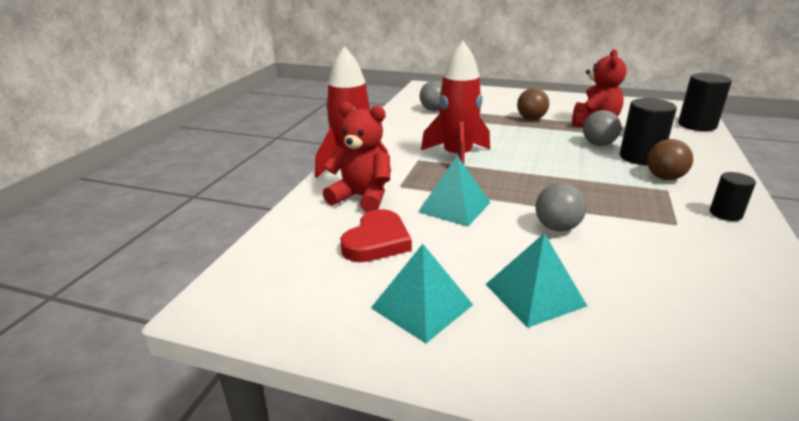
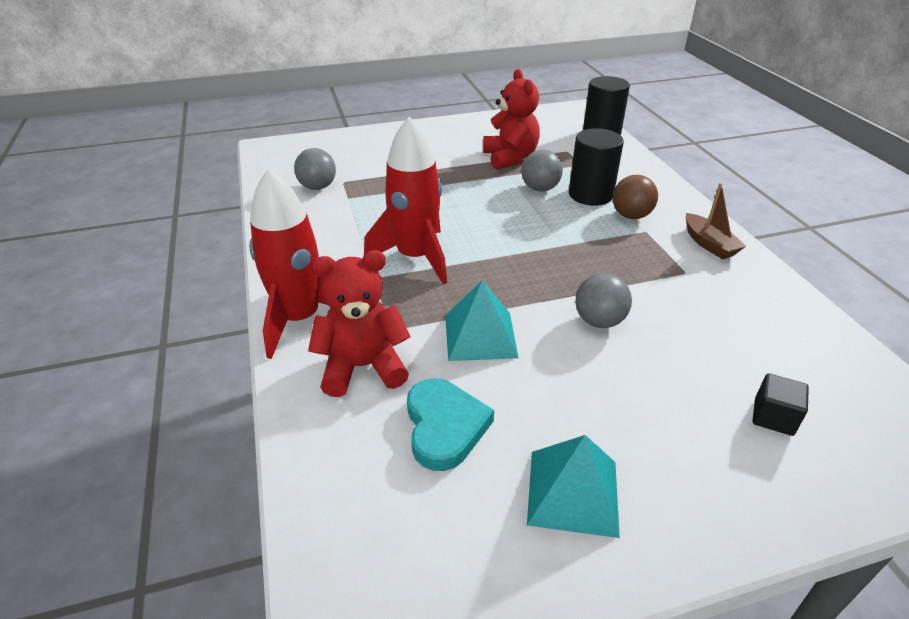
camera: 35 degrees left, 10 degrees up
(377, 241) = (444, 427): red heart -> turquoise heart
(531, 119) = (443, 170): brown ball -> none
(534, 294) = (653, 419): turquoise pyramid -> none
(653, 337) = (773, 417): none -> black cube
(725, 214) = (709, 244): black cylinder -> brown boat

